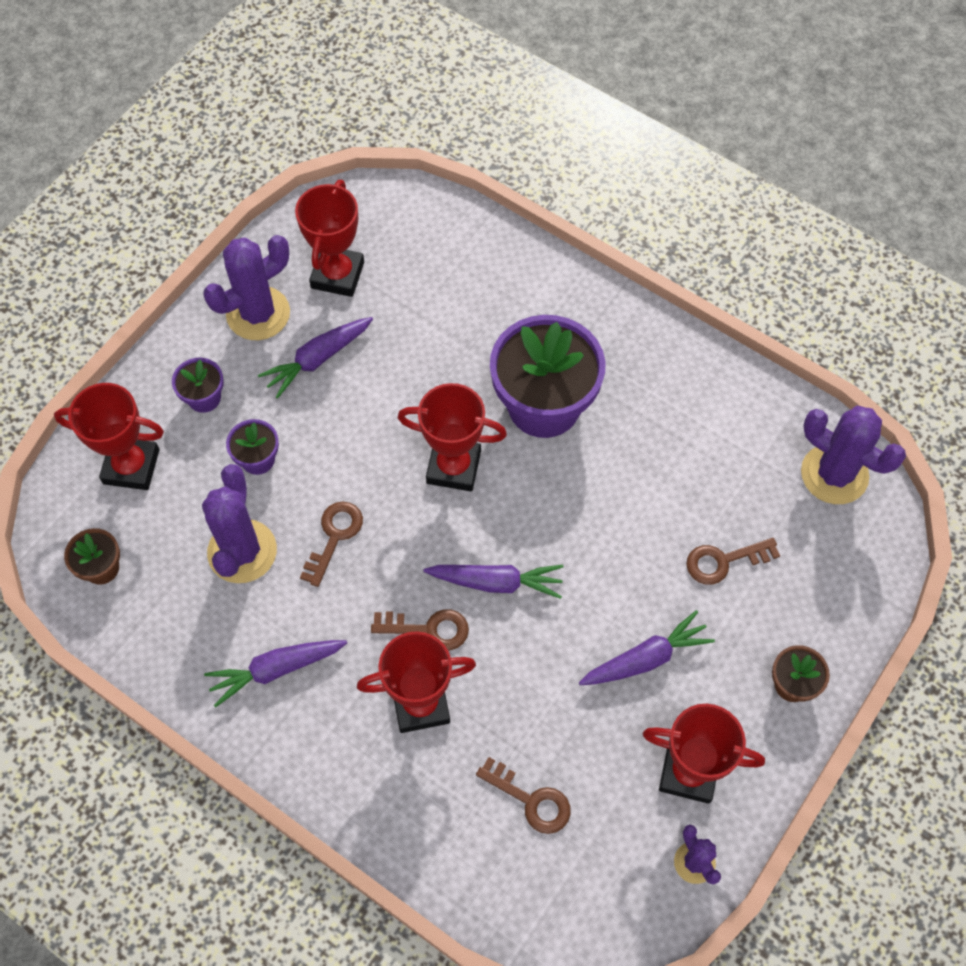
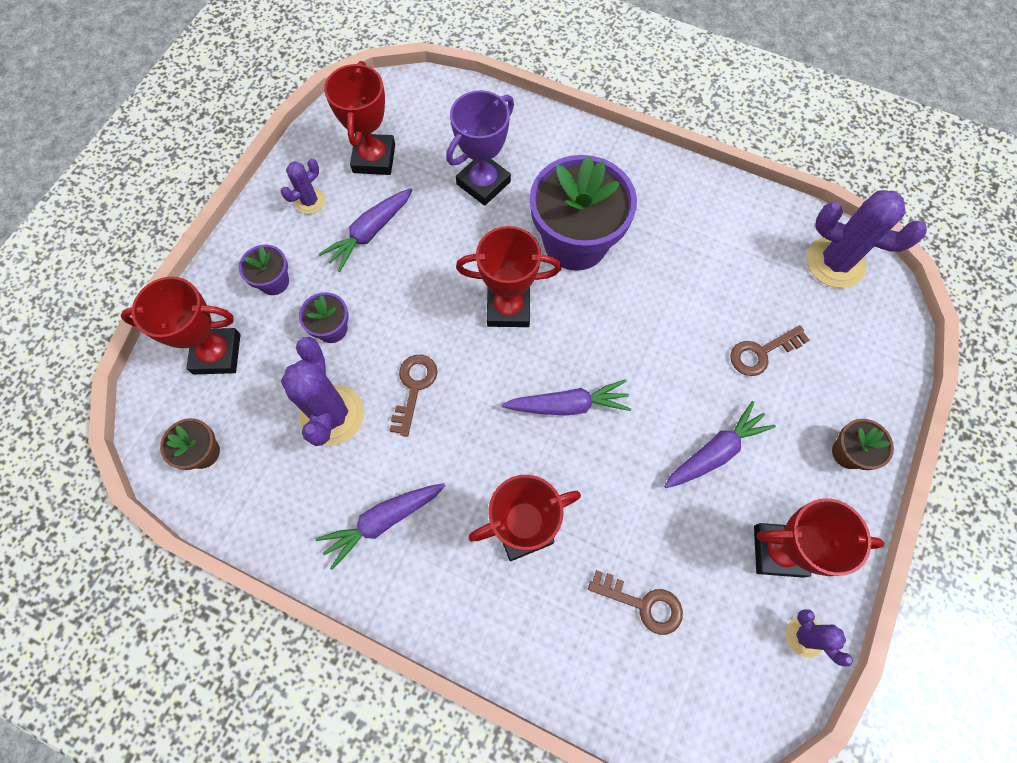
camera: 10 degrees left, 5 degrees up
(258, 314) = (310, 201): purple cactus -> purple cactus, size x0.54
(429, 629) = (516, 458): brown key -> none
(454, 322) = (483, 183): none -> purple trophy

